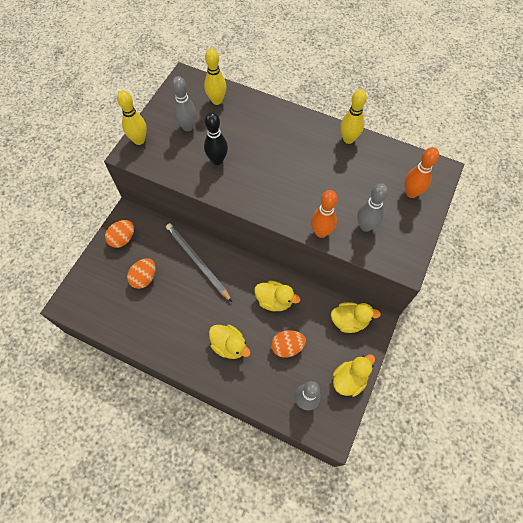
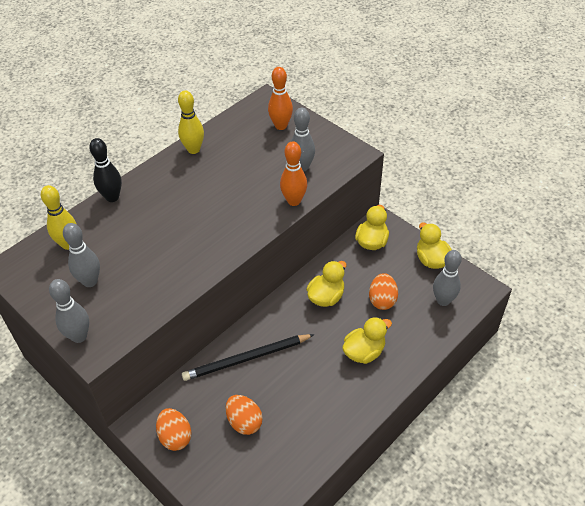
camera: 70 degrees left, 15 degrees down
(139, 140) = (79, 336): yellow bowling pin -> grey bowling pin
(197, 261) = (246, 359): grey pencil -> black pencil
(217, 160) = (157, 263): black bowling pin -> black bowling pin (112, 197)

